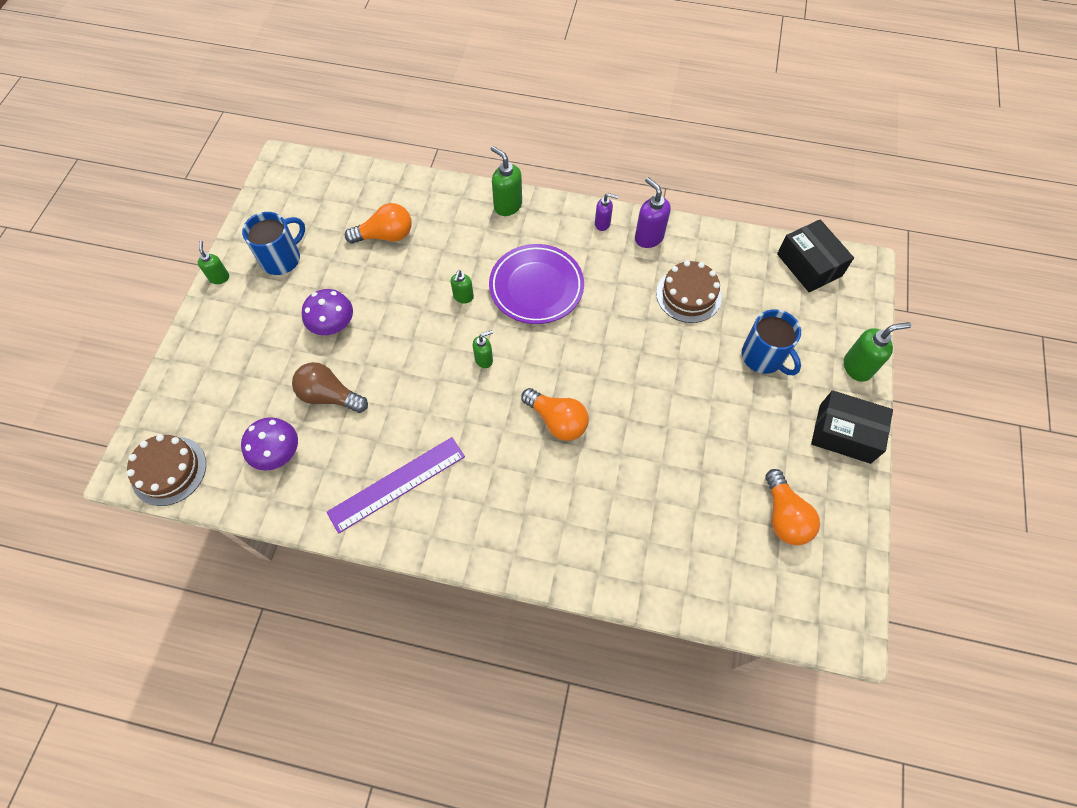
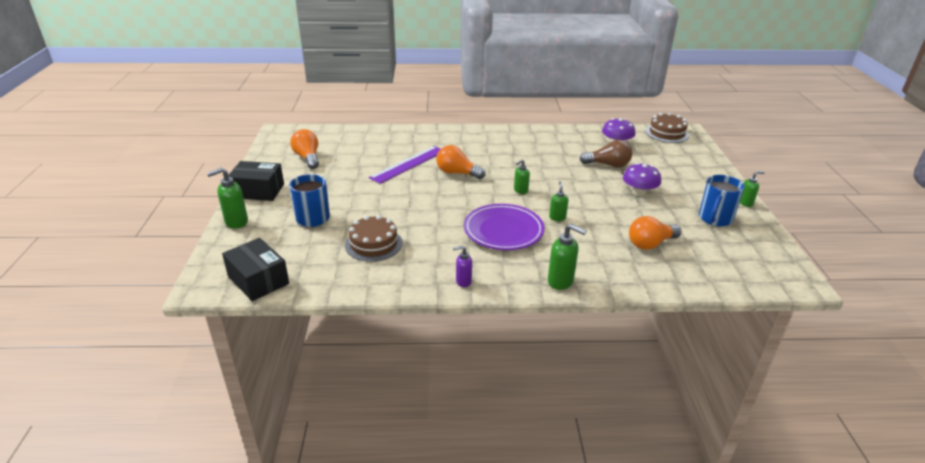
camera: 165 degrees right, 30 degrees down
(219, 277) = (745, 203): green soap dispenser -> green soap dispenser turned 75 degrees counterclockwise
(397, 484) = (540, 143): purple ruler -> purple ruler (408, 164)
(648, 237) = (416, 278): purple soap dispenser -> none

